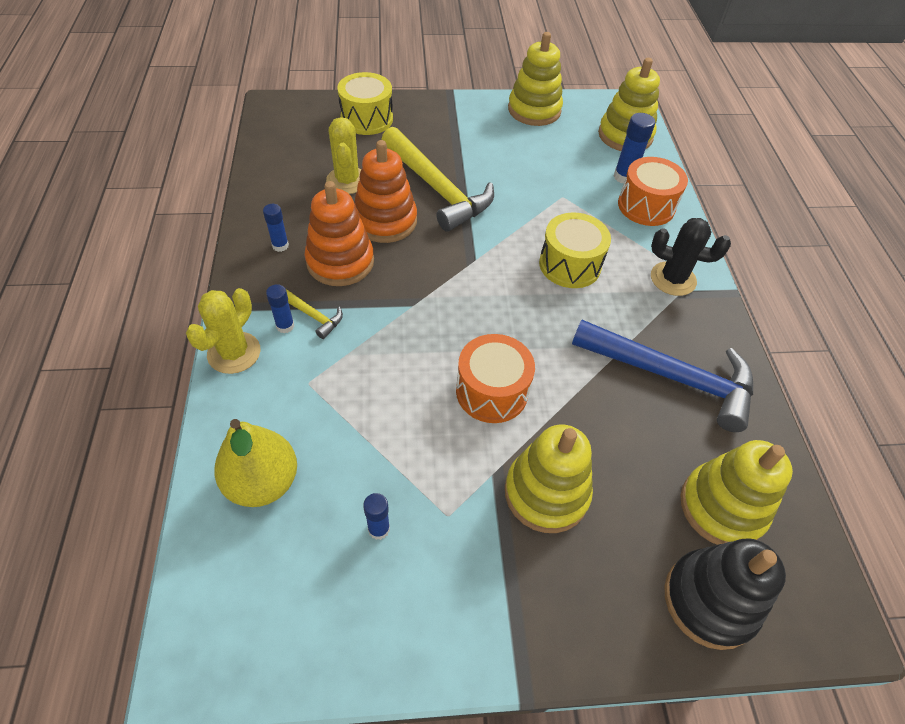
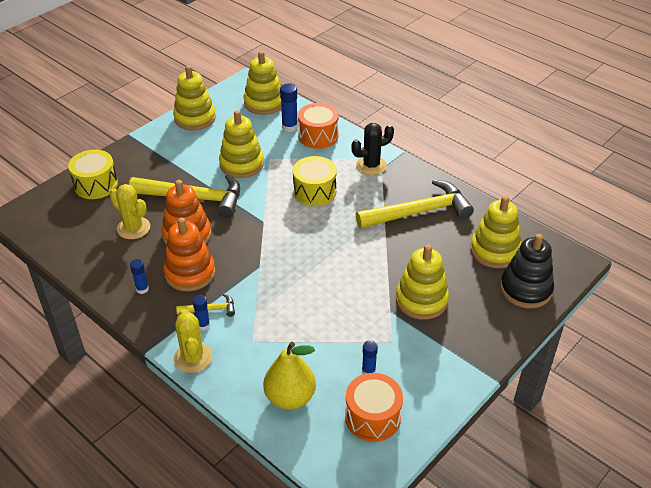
camera: 40 degrees left, 10 degrees down
(492, 391) = (348, 277): orange drum -> orange drum (372, 417)
(525, 184) = (241, 164): none -> yellow stacking toy
(671, 376) = (418, 212): blue hammer -> yellow hammer

